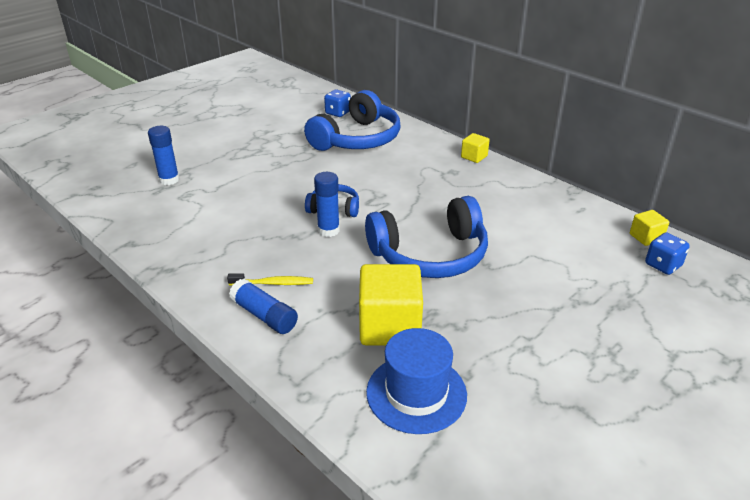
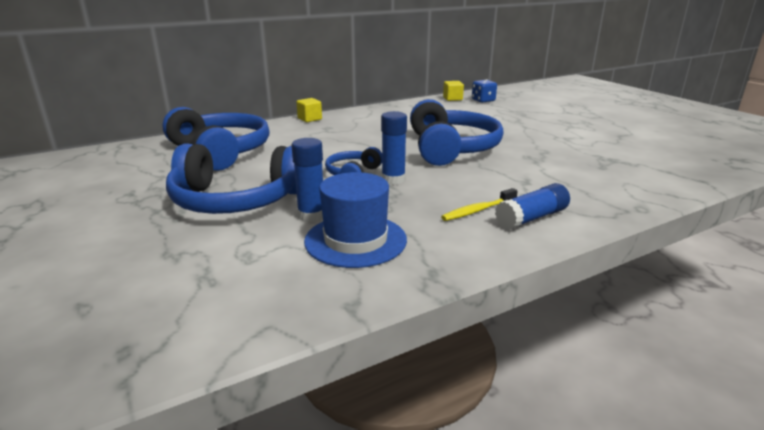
camera: 75 degrees left, 10 degrees down
(169, 180) = (185, 269): blue glue stick -> blue glue stick (311, 215)
(266, 170) = (236, 200): none -> blue headphones
(273, 283) = (478, 210): yellow toothbrush -> yellow toothbrush turned 135 degrees counterclockwise
(338, 113) = (144, 154): blue dice -> none
(389, 326) = (546, 171): yellow cube -> none
(416, 393) = (622, 171): blue hat -> blue hat (355, 240)

